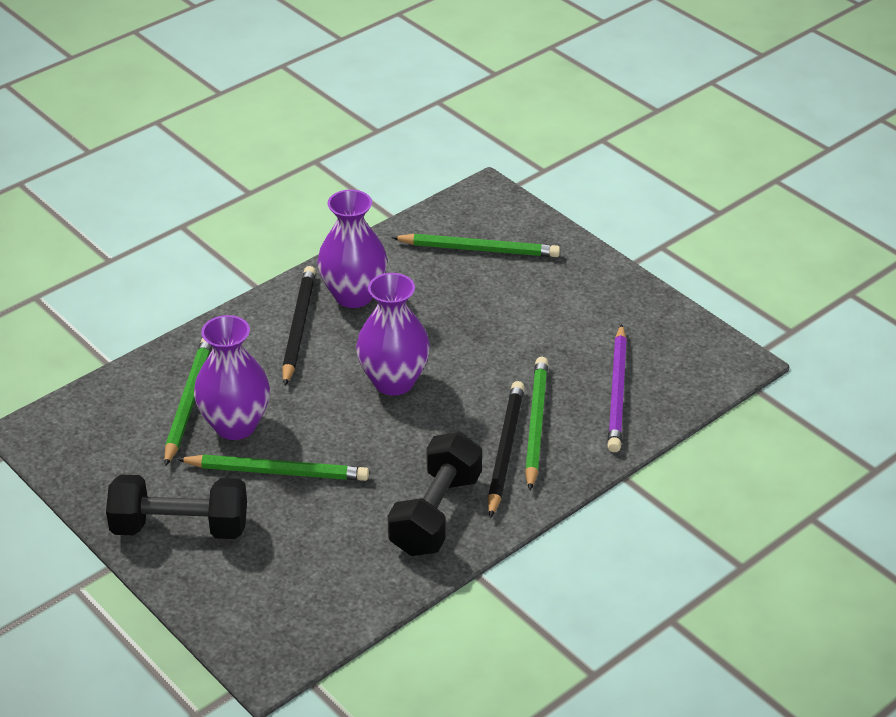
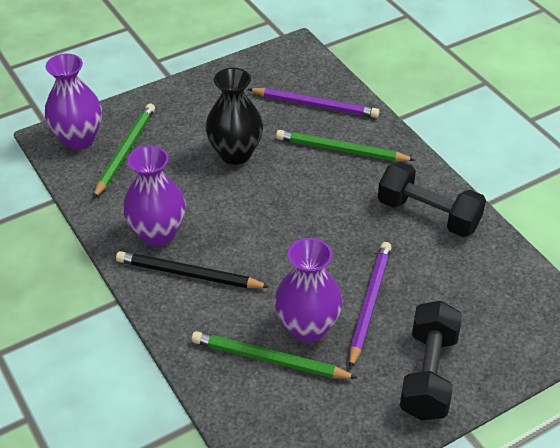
camera: 80 degrees left, 5 degrees up
(277, 472) = (369, 304): green pencil -> purple pencil
(394, 381) = (275, 221): purple vase -> purple vase (78, 139)
(501, 334) = (235, 154): none -> black vase
(505, 450) = (366, 169): black pencil -> none

